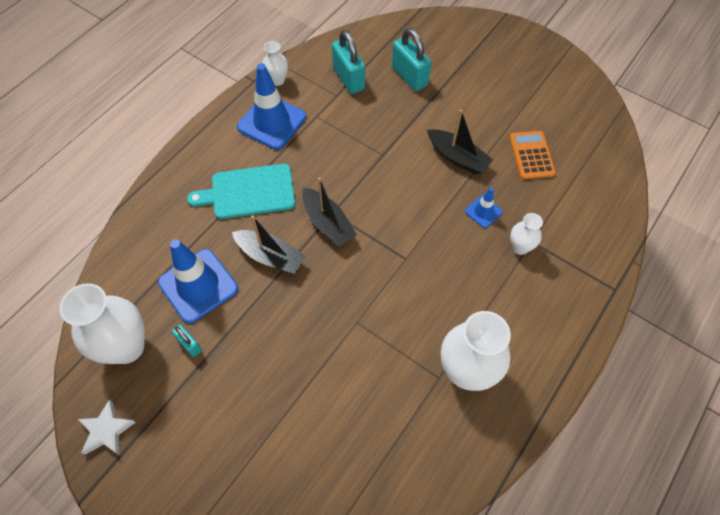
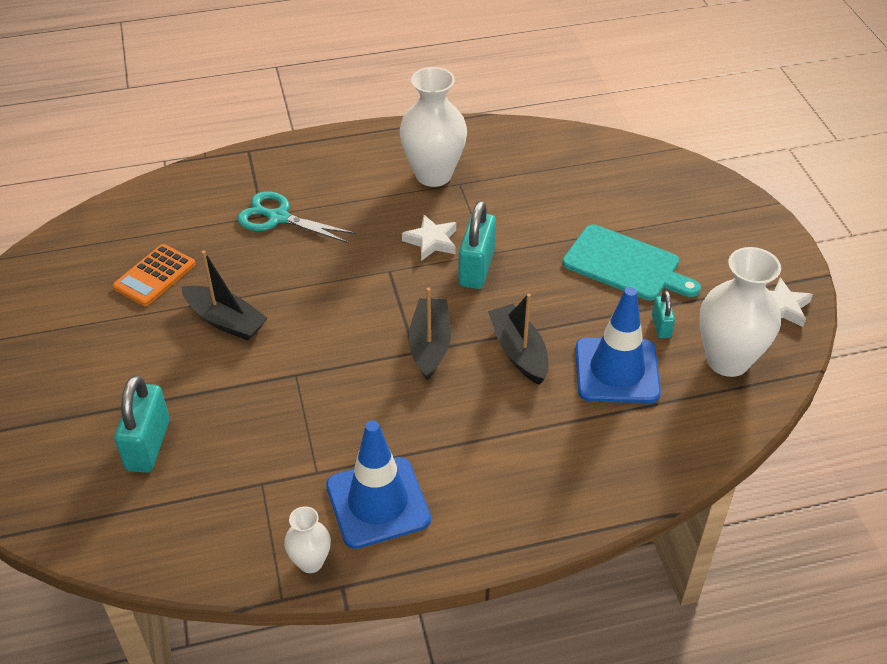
camera: 140 degrees left, 15 degrees down
(249, 192) = (485, 431): turquoise cutting board -> turquoise cutting board (626, 265)
(348, 78) = (220, 496): turquoise padlock -> turquoise padlock (476, 268)
(403, 303) = (431, 241): none -> white star
(457, 157) = (225, 321): black boat -> black boat turned 135 degrees clockwise
(483, 211) = (270, 261): blue traffic cone -> none
(520, 247) = (278, 218): white vase -> turquoise scissors

